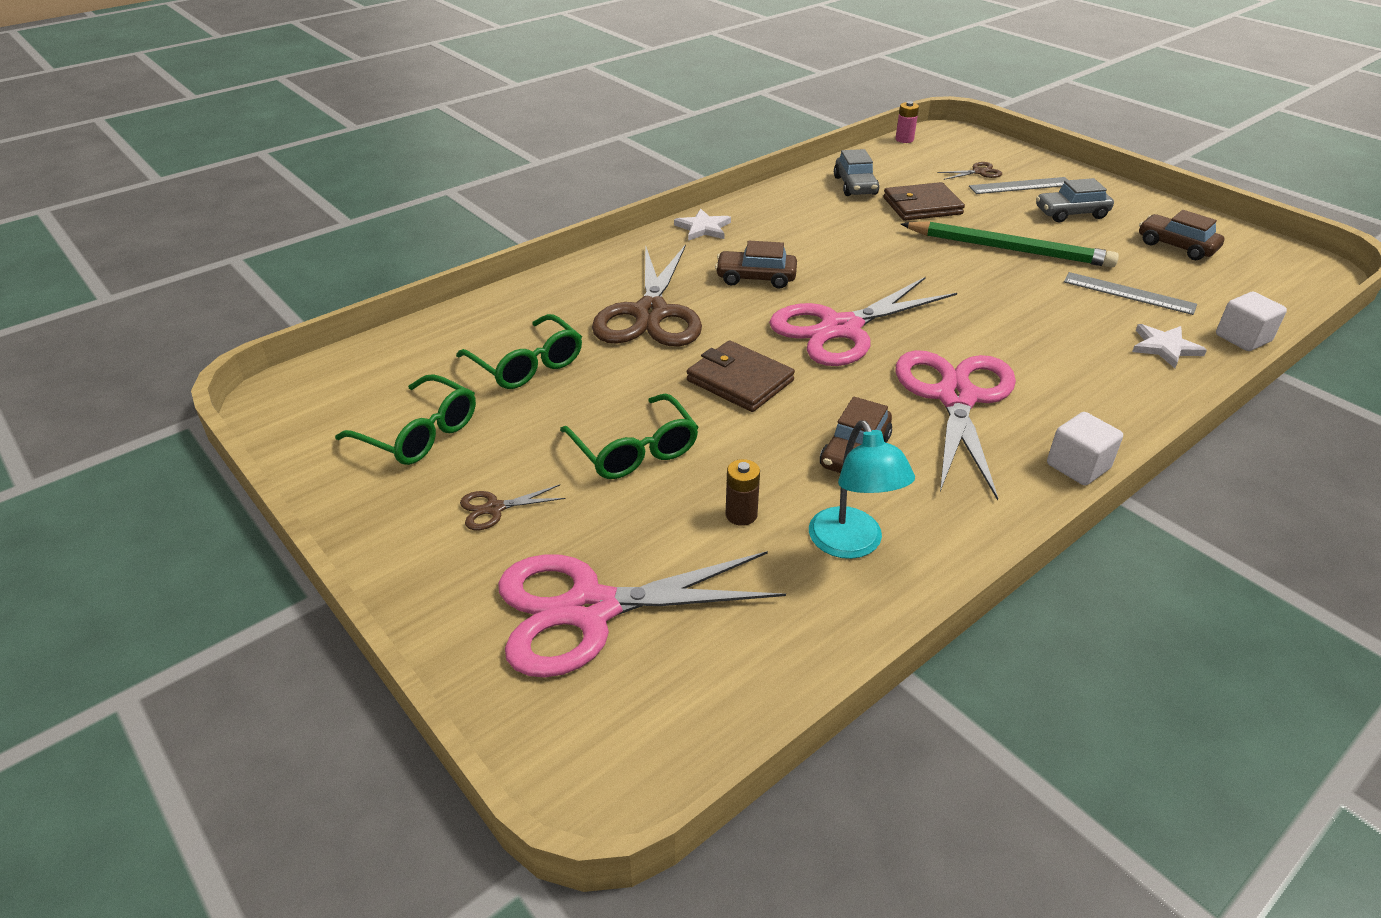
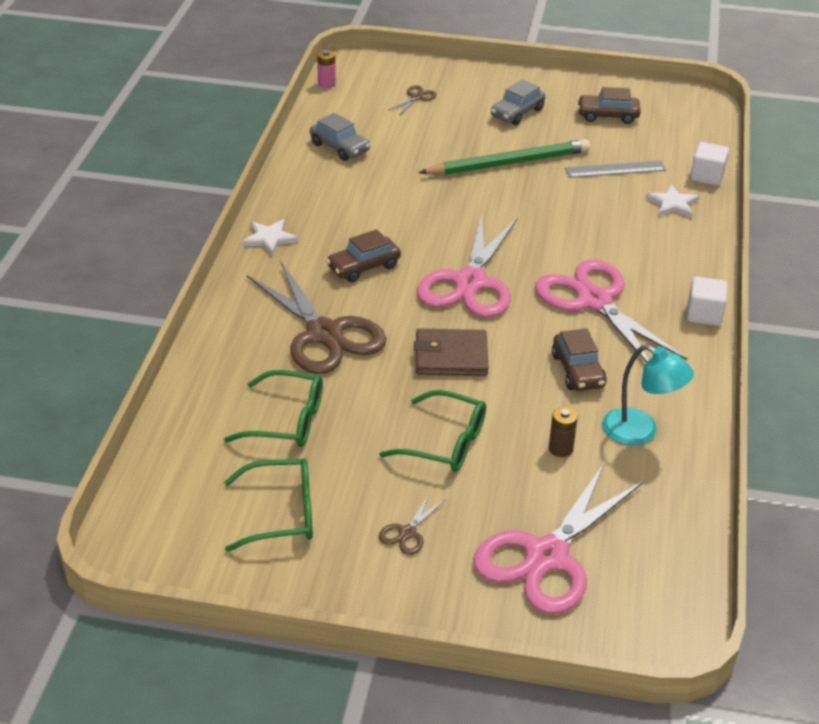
camera: 40 degrees left, 0 degrees up
(922, 206) = (410, 148): brown wallet -> none
(1021, 186) = (459, 99): grey ruler -> none

